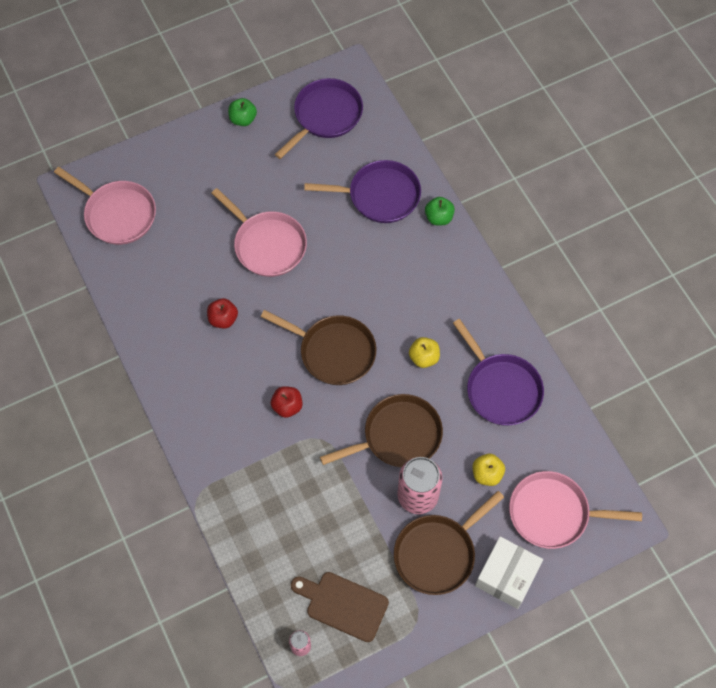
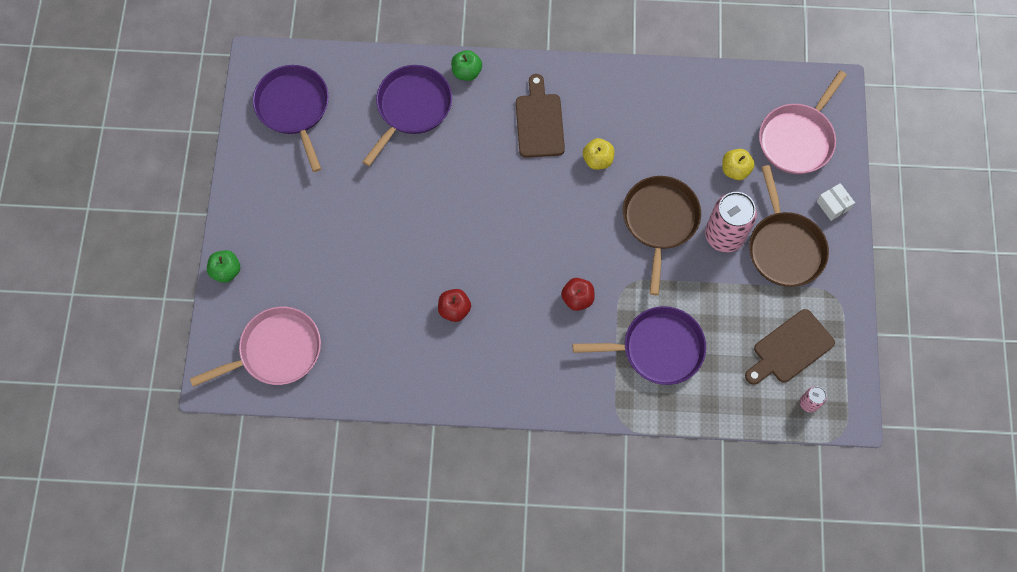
camera: 60 degrees left, 5 degrees up
(243, 119) = (247, 182): green apple -> green apple (226, 271)
(267, 245) = (400, 231): pink pan -> none
(334, 352) = (547, 231): brown pan -> none
(430, 295) = (539, 122): none -> brown cutting board
(501, 389) = (664, 115): purple pan -> purple pan (658, 348)
(507, 576) = (833, 205): white box -> white box, size x0.54

